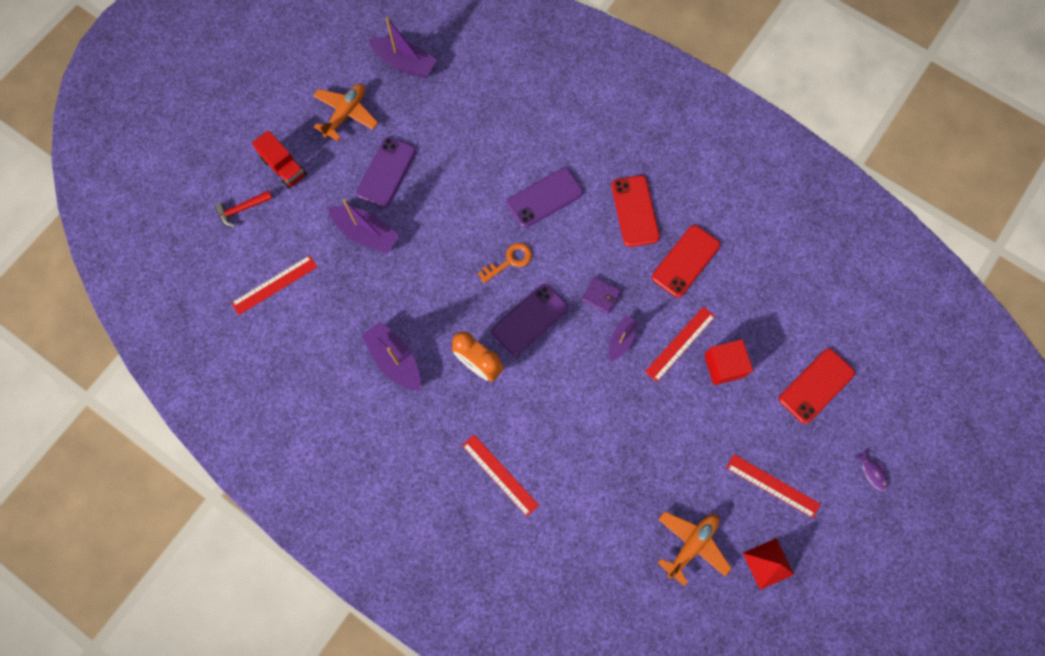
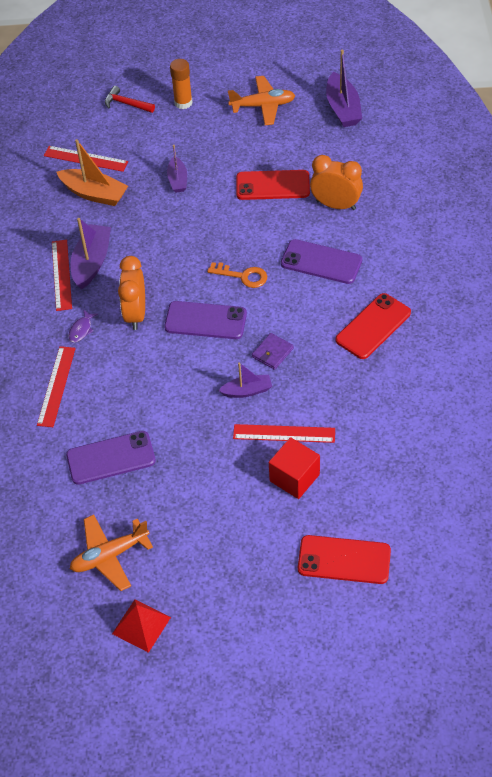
camera: 55 degrees right, 20 degrees down
(284, 167) = (183, 103): red truck -> orange glue stick
(321, 306) = (94, 194): none -> orange boat
(366, 233) = (178, 180): purple boat -> purple boat, size x0.62
(386, 172) = (240, 158): purple phone -> purple phone (111, 458)
(498, 145) = (336, 205): none -> orange clock
(601, 296) = (272, 353): purple wallet -> purple wallet turned 45 degrees clockwise
(685, 261) = (364, 389): red phone -> red phone (272, 185)
(691, 544) = (109, 556): orange plane -> orange plane turned 150 degrees clockwise
(773, 485) = (217, 584): red ruler -> red ruler (61, 274)
(872, 472) = (302, 658): purple fish -> purple fish (81, 330)

